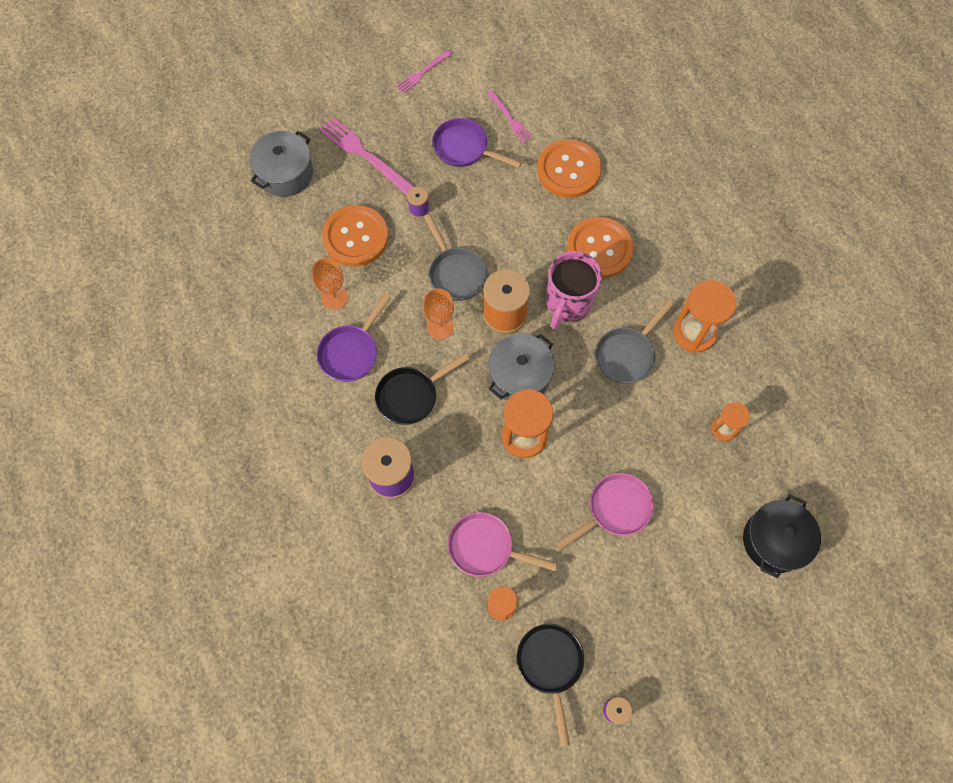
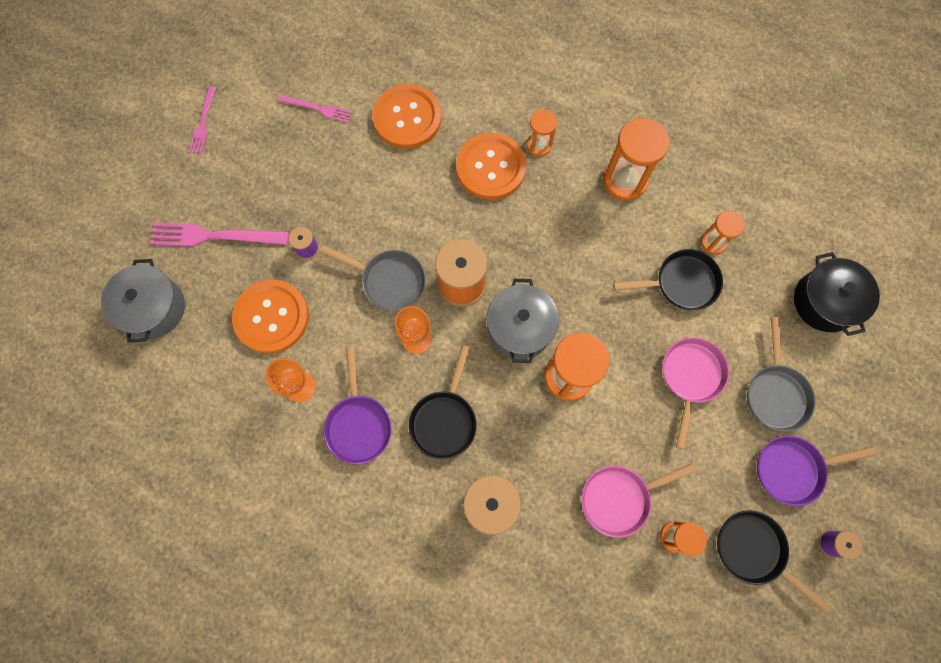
camera: 40 degrees left, 5 degrees up
(464, 148) = (301, 164): purple pan -> purple pan (793, 469)
(568, 303) = (505, 234): pink mug -> none
(627, 354) = (589, 240): grey pan -> grey pan (775, 393)
(650, 259) = (539, 145): none -> orange hourglass
(670, 438) = (681, 283): none -> black pan

